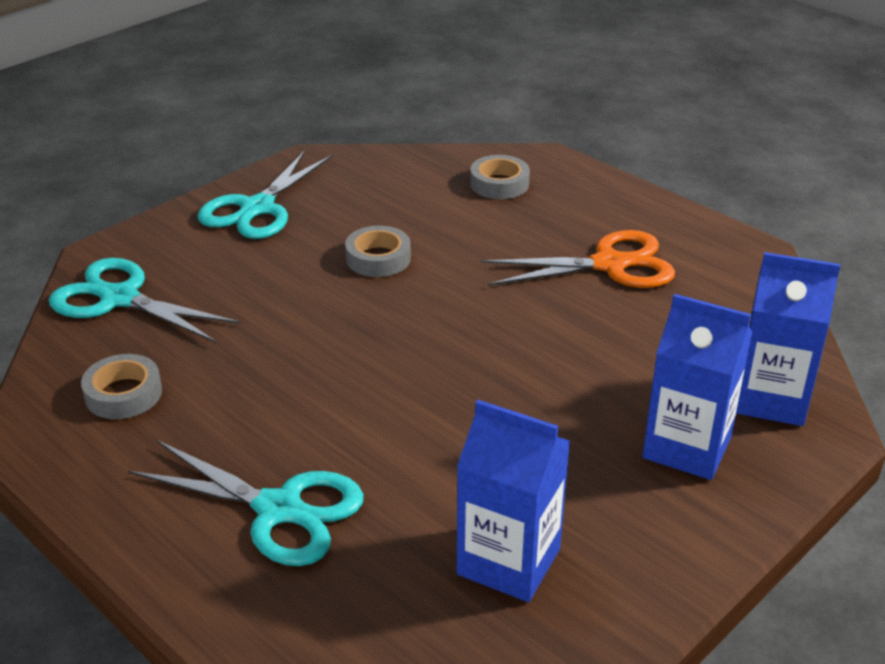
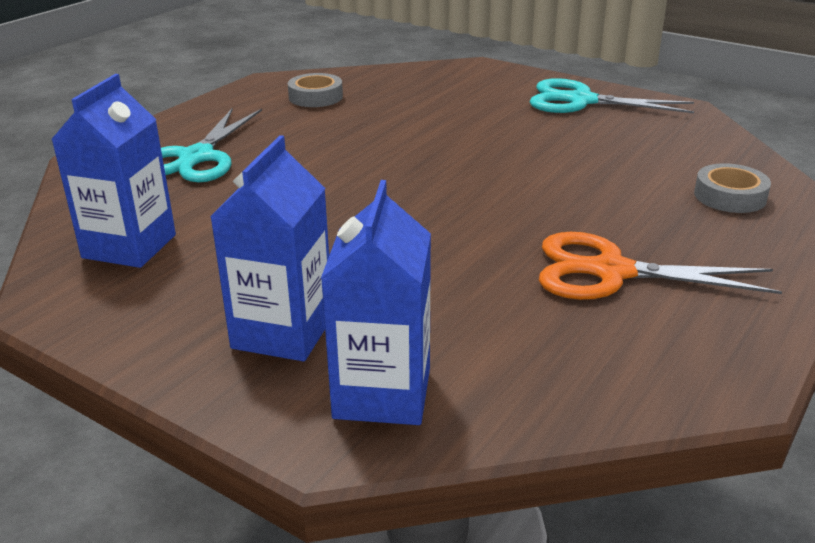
camera: 80 degrees right, 5 degrees down
(119, 298) = (425, 79): turquoise scissors -> none
(378, 258) = (537, 154): grey tape -> none
(610, 264) = (610, 272): orange scissors -> orange scissors turned 120 degrees clockwise

